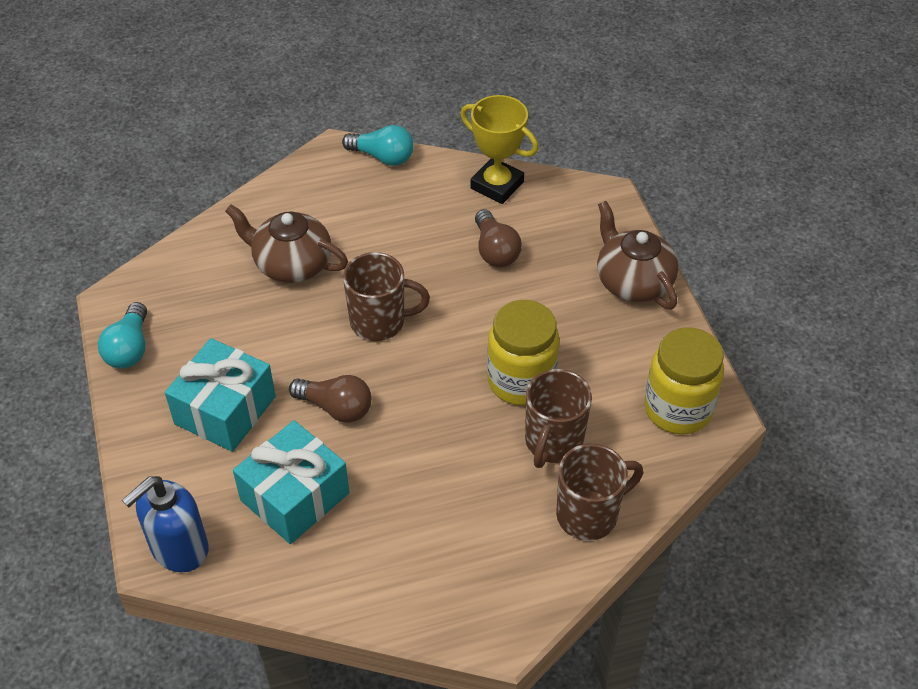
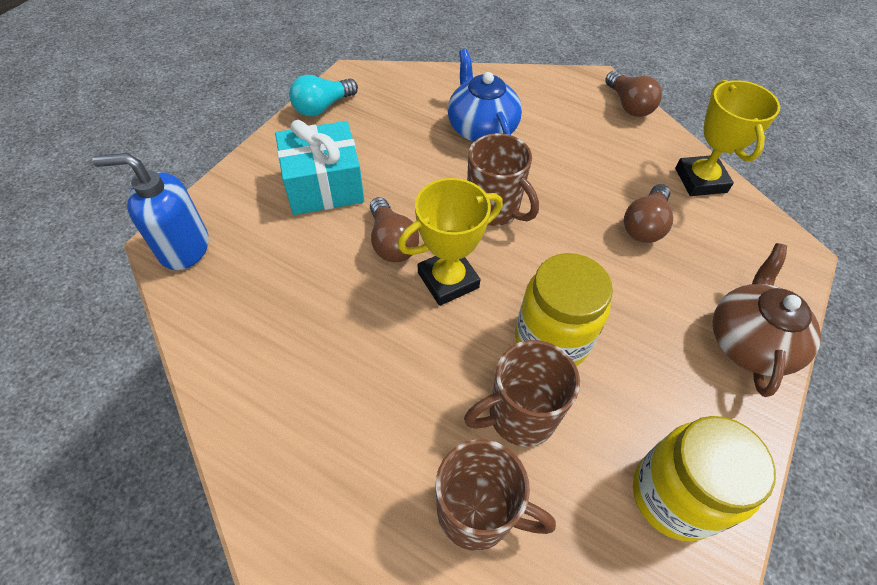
camera: 45 degrees right, 5 degrees up
(291, 264) = (481, 128): brown teapot -> blue teapot
(295, 497) = (288, 279): turquoise gift -> none
(382, 157) = (628, 105): turquoise light bulb -> brown light bulb
(409, 400) = (448, 280): none -> yellow trophy

